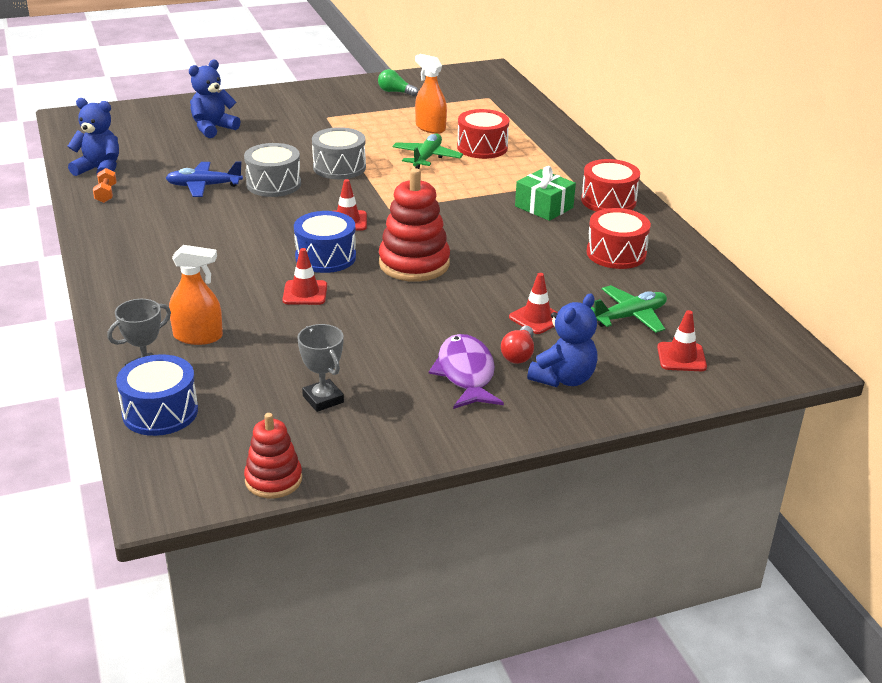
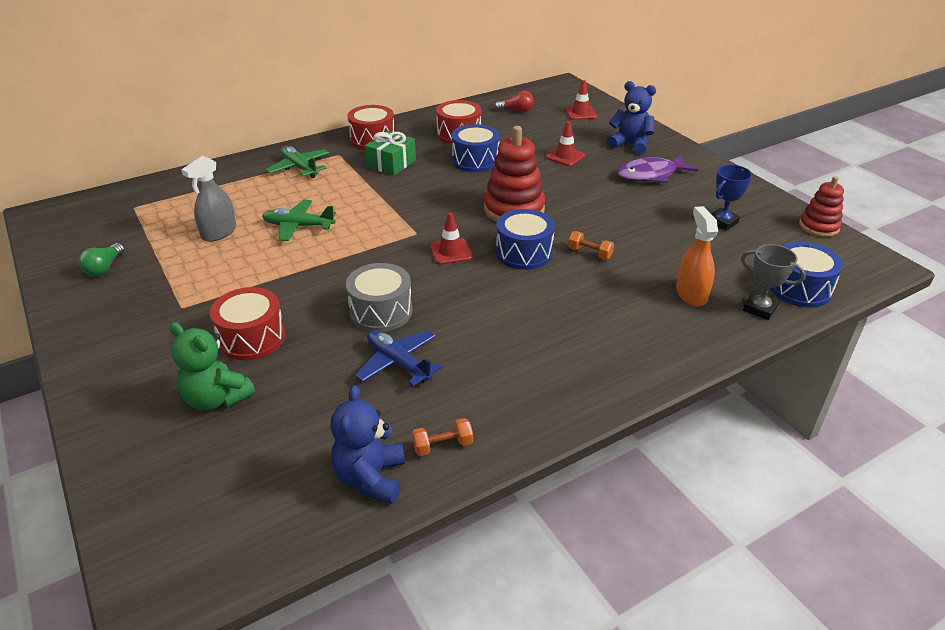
camera: 100 degrees left, 5 degrees up
(204, 186) = (398, 363): blue plane -> blue plane turned 150 degrees clockwise
(213, 128) = (217, 399): blue teddy bear -> green teddy bear
(305, 293) = (589, 253): red traffic cone -> orange dumbbell
(323, 399) = (722, 222): grey trophy -> blue trophy
(339, 167) = (329, 275): grey drum -> none
(430, 128) = (219, 232): orange spray bottle -> grey spray bottle
(482, 147) = (270, 199): red drum -> red drum (252, 338)
(518, 354) = (614, 159): red light bulb -> red light bulb (516, 110)
(539, 256) = (475, 160): none -> blue drum
(630, 317) = (543, 128): green plane -> green plane (299, 168)

